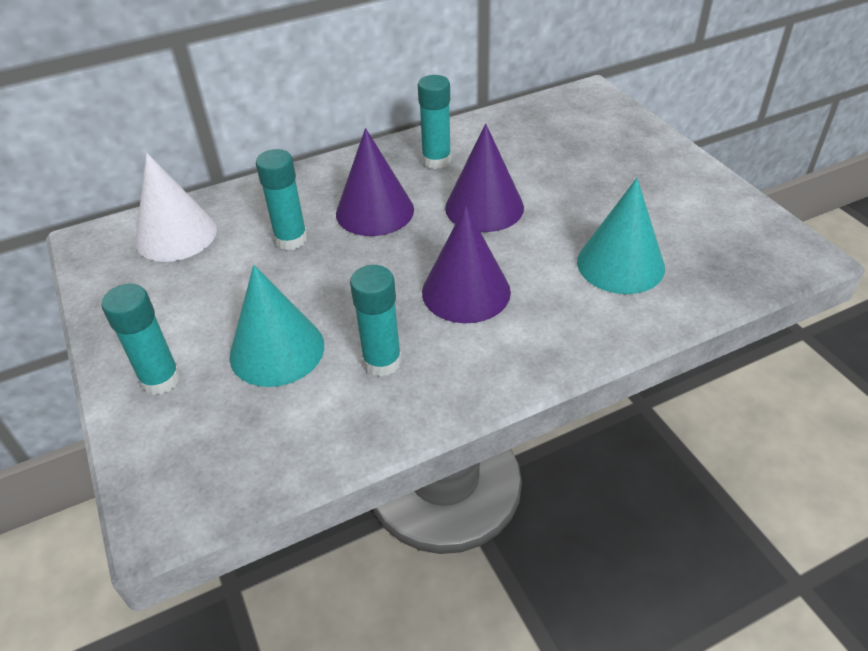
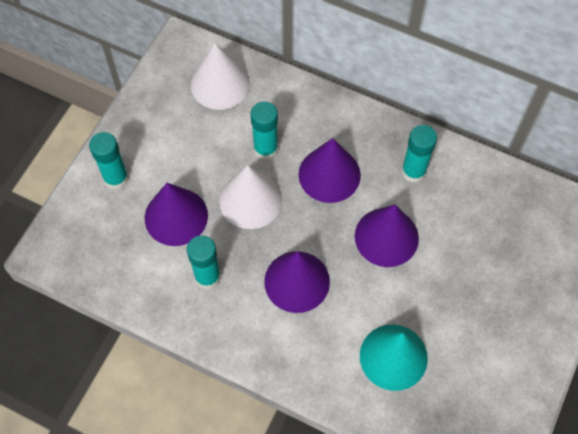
camera: 50 degrees right, 20 degrees up
(277, 350) = (176, 216): turquoise cone -> purple cone
(333, 279) = (250, 200): none -> white cone

